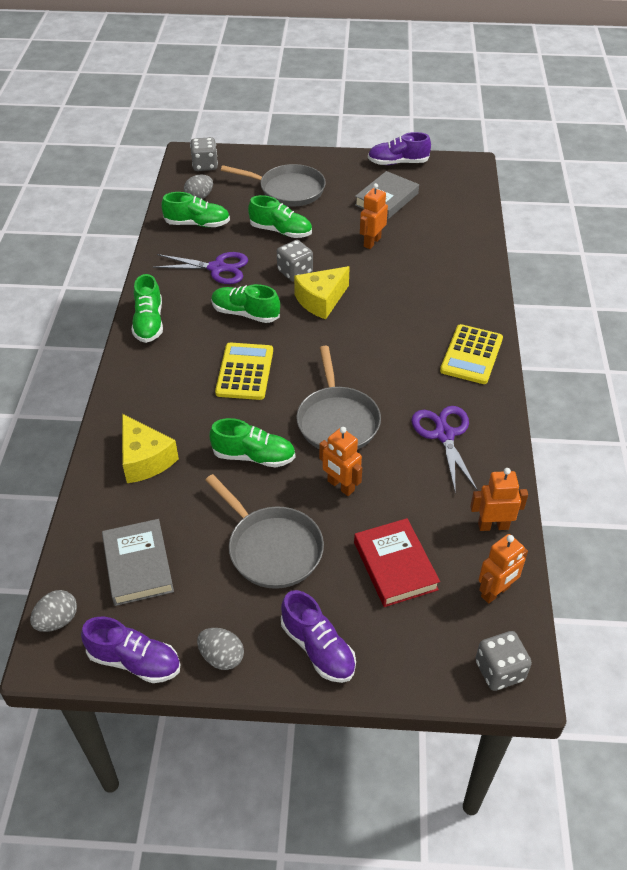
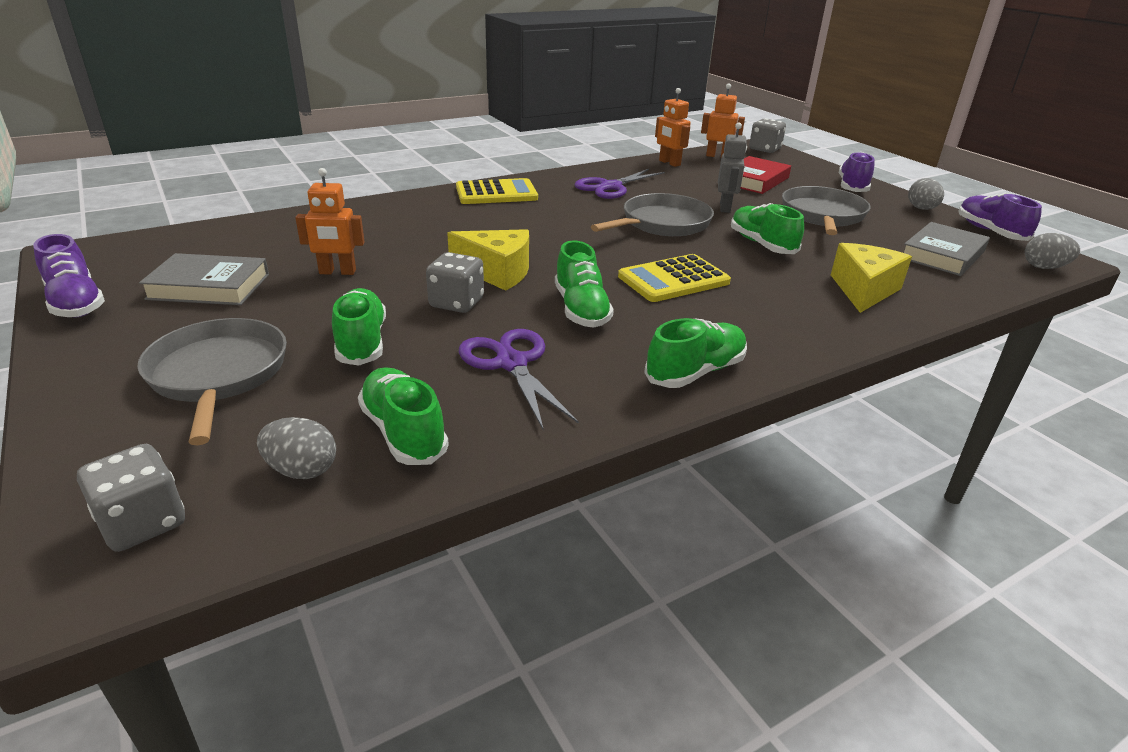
camera: 125 degrees left, 15 degrees down
(340, 486) = (725, 208): orange robot -> grey robot

